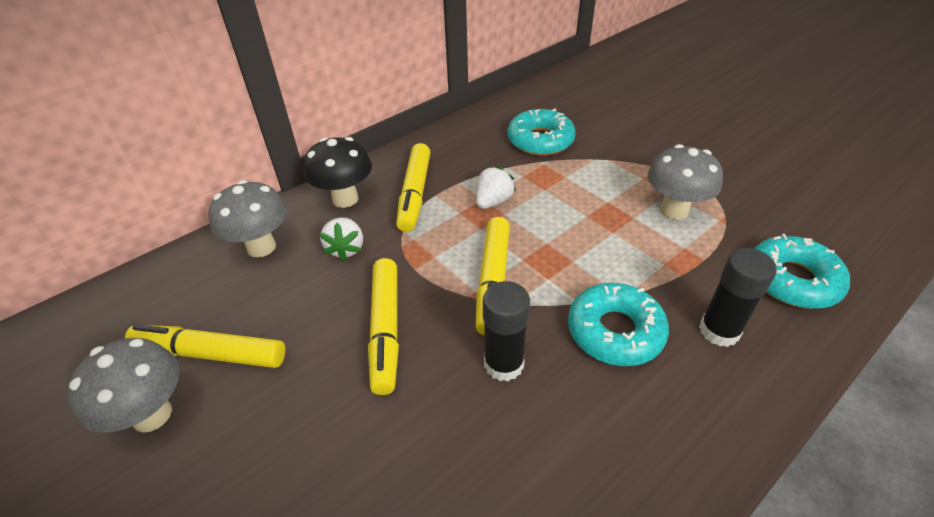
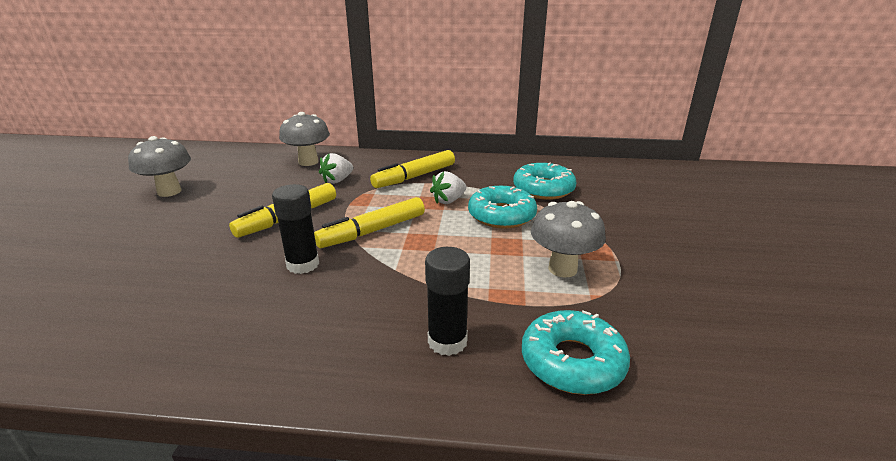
camera: 45 degrees right, 15 degrees down
(210, 353) = (220, 185): yellow marker -> none
(345, 199) = (378, 162): black mushroom -> none
(493, 201) = (448, 201): white strawberry -> white strawberry turned 150 degrees clockwise
(615, 331) = (384, 294): turquoise donut -> turquoise donut (501, 215)

